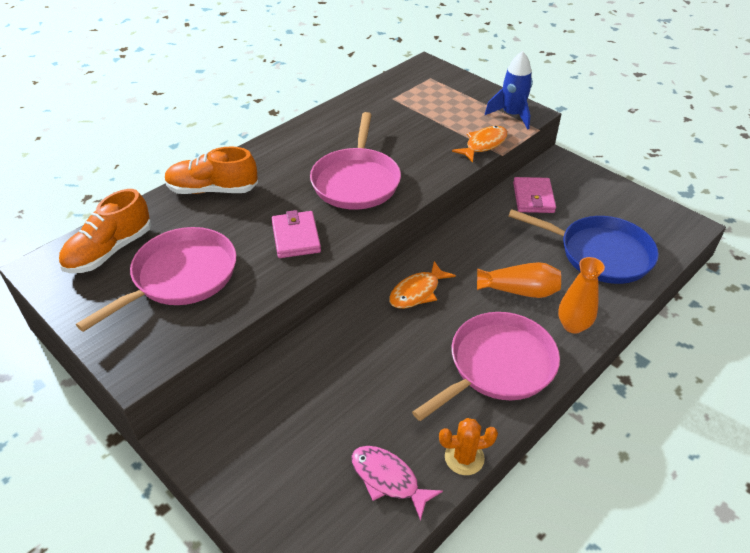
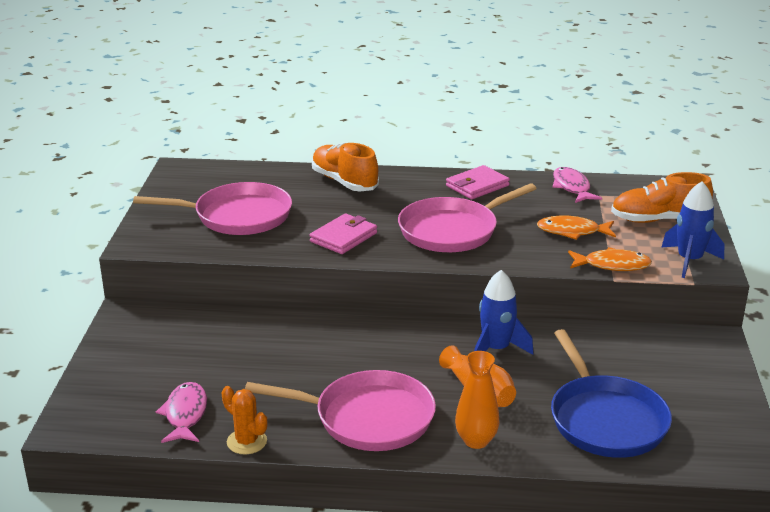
camera: 50 degrees right, 15 degrees down
(110, 251) = (226, 181): orange shoe -> orange shoe (658, 220)
(368, 102) = (572, 187): none -> pink fish
(417, 292) = (398, 341): orange fish -> orange fish (572, 231)
(478, 252) = (496, 349): none -> blue rocket
(533, 198) = (626, 348): pink wallet -> pink wallet (477, 186)

